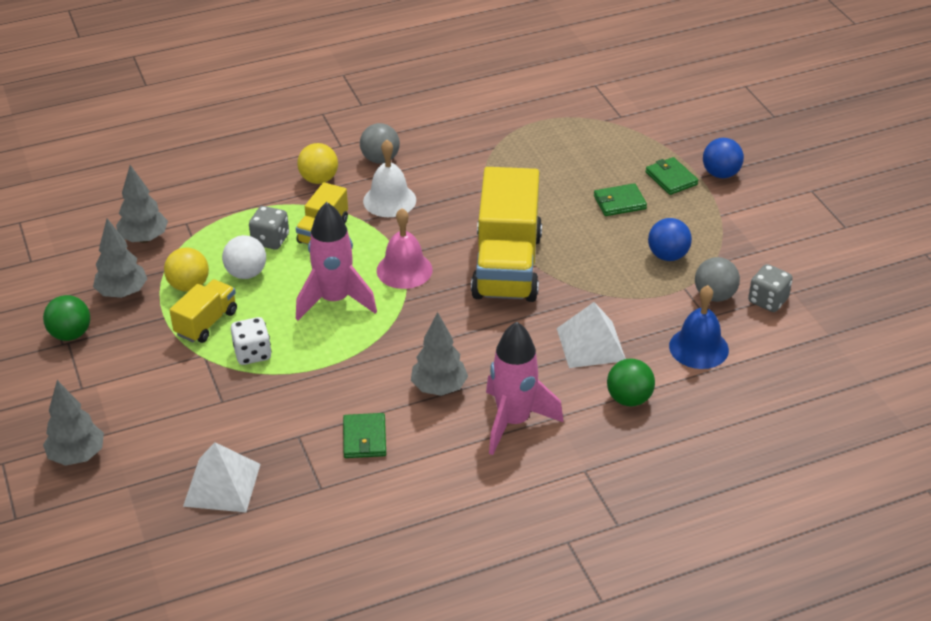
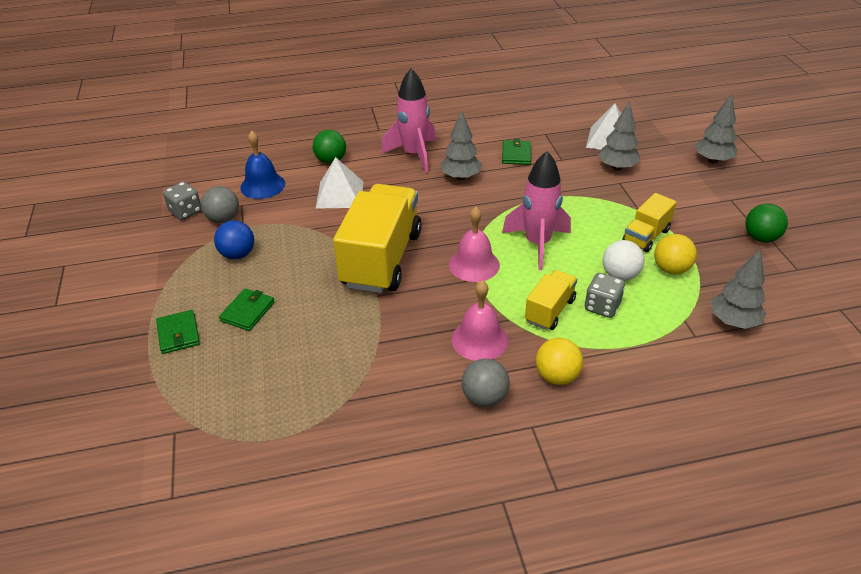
camera: 170 degrees left, 0 degrees up
(123, 293) = (731, 268): grey tree -> grey tree (617, 167)
(252, 353) = (602, 210): white dice -> none
(389, 200) = (479, 339): white bell -> pink bell
(619, 202) = (247, 311): green wallet -> green wallet turned 60 degrees counterclockwise
(720, 174) = (125, 333): blue ball -> none

